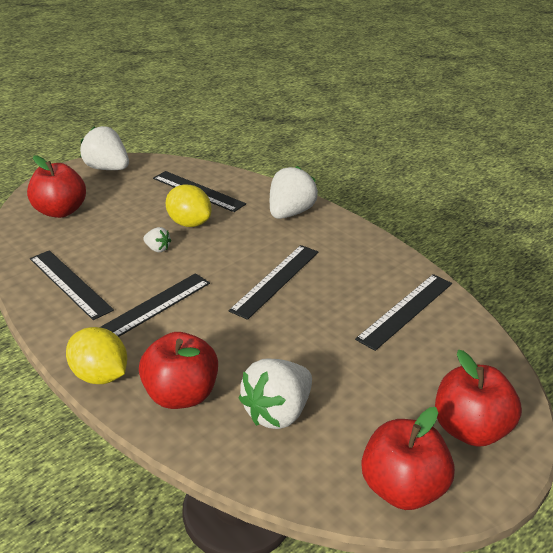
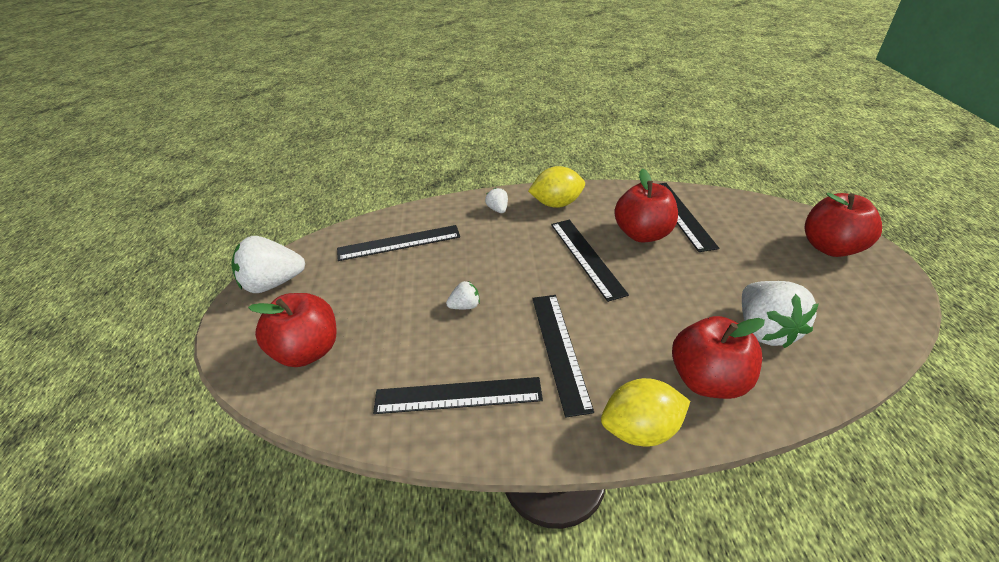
camera: 50 degrees left, 5 degrees up
(189, 223) = (446, 269): yellow lemon -> yellow lemon (556, 204)
(290, 213) = (498, 209): white strawberry -> white strawberry, size x0.48
(403, 488) = (881, 304): red apple -> red apple (642, 234)

